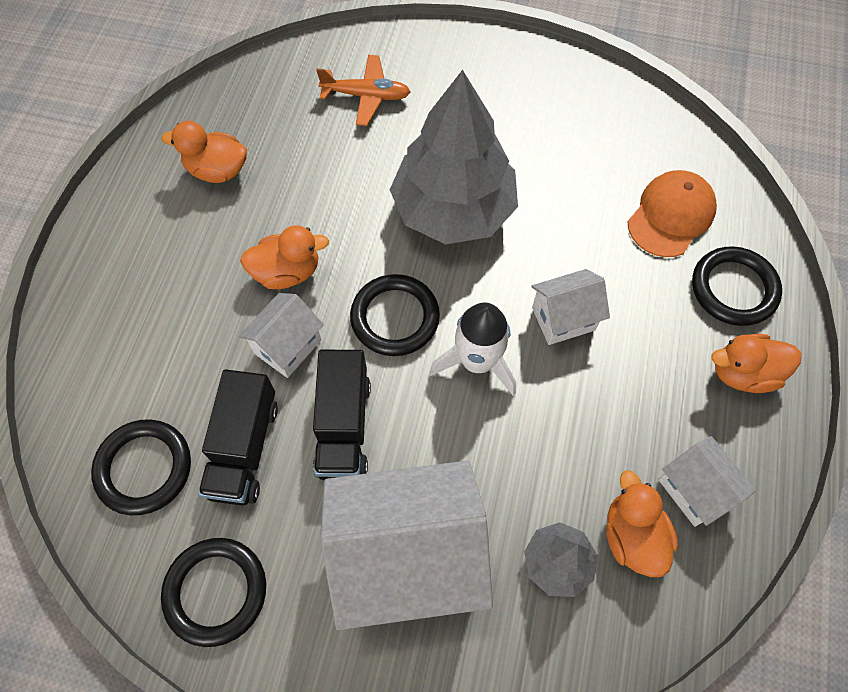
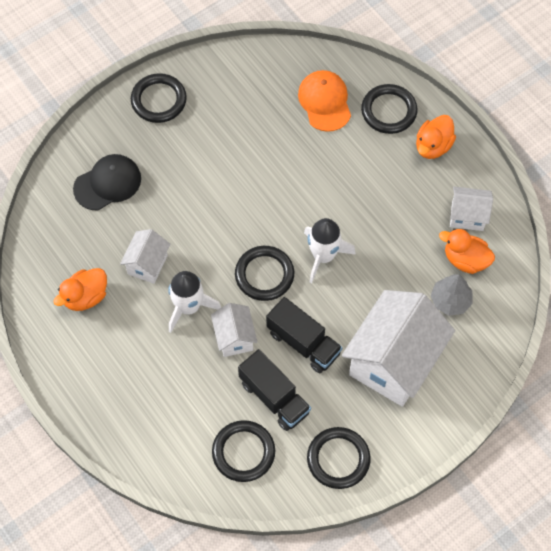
camera: 50 degrees left, 0 degrees up
(287, 272) = (188, 307): orange duck -> white rocket
(366, 96) = (107, 183): orange plane -> black cap
(454, 209) = (225, 198): grey tree -> none
(505, 69) = (159, 100): none -> black ring
(563, 319) = (336, 199): white house -> white house (147, 264)

